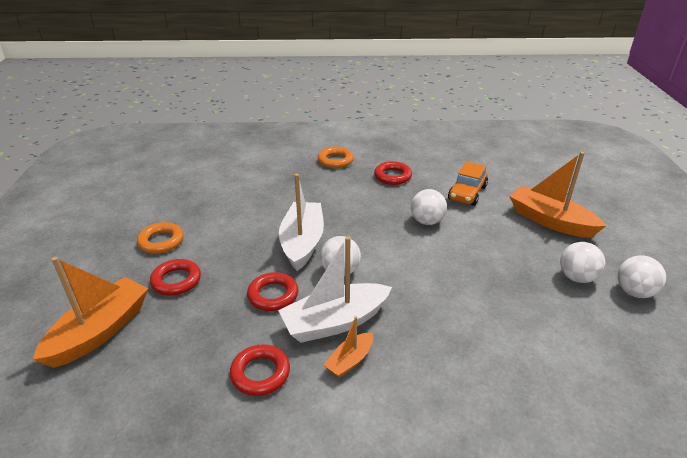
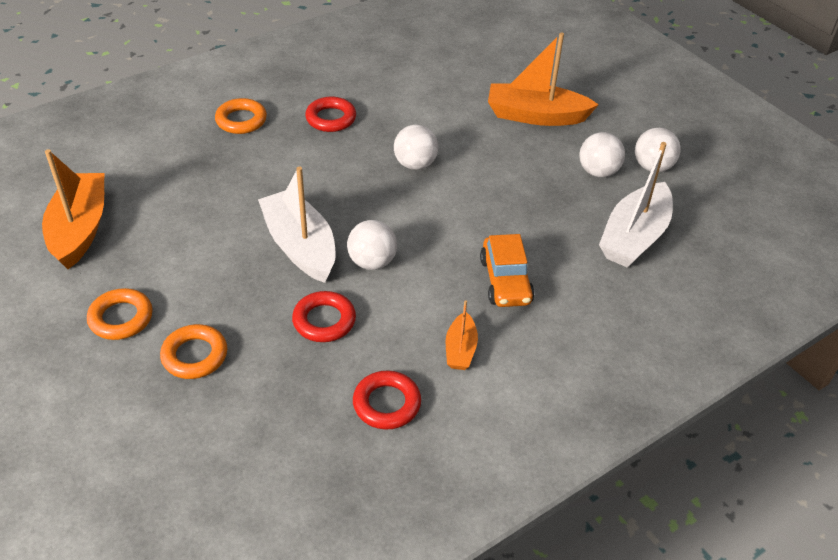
camera: 35 degrees left, 10 degrees up
(100, 331) = (165, 451): orange boat -> orange boat (80, 229)
(176, 281) = (195, 355): red ring -> orange ring
(335, 322) = (414, 319): white boat -> white boat (634, 237)
(467, 193) = (431, 111): orange car -> orange car (505, 281)

